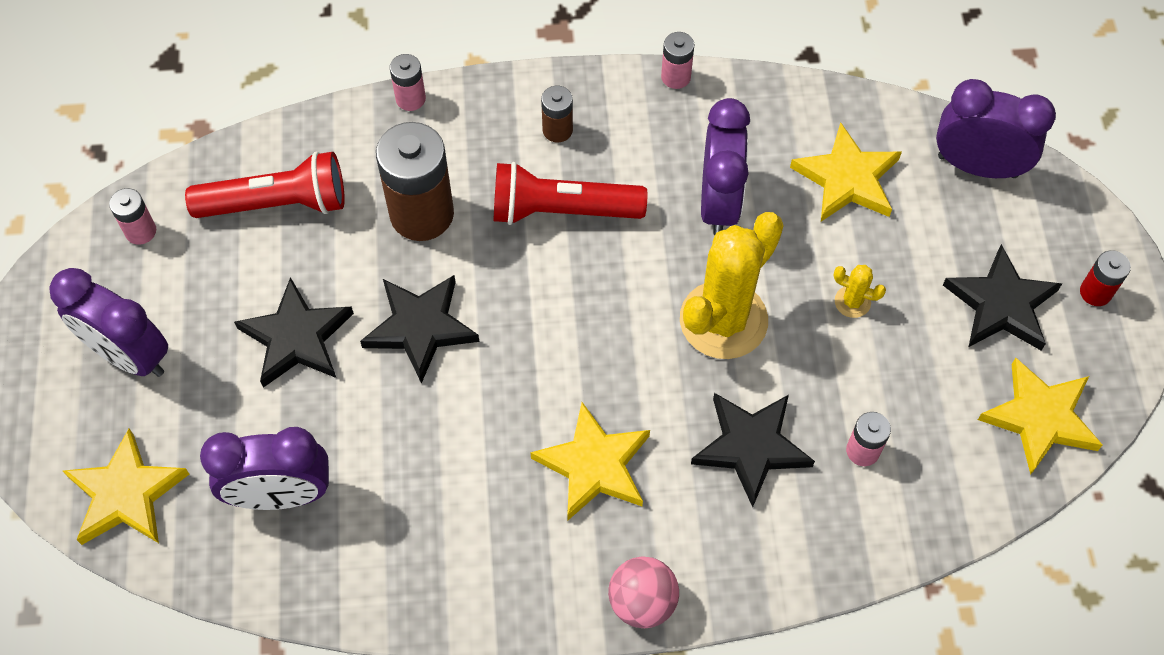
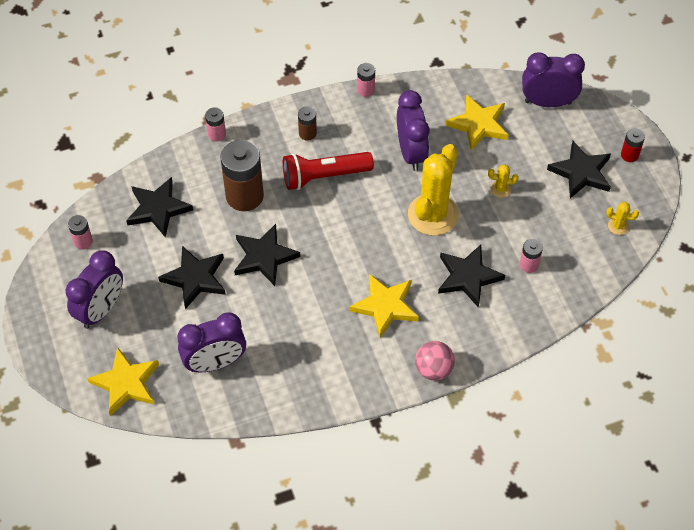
camera: 15 degrees left, 5 degrees down
(129, 355) = (101, 310): purple clock -> purple clock turned 75 degrees counterclockwise
(276, 203) = (158, 209): red flashlight -> black star
(1040, 417) = (618, 226): yellow star -> yellow cactus

